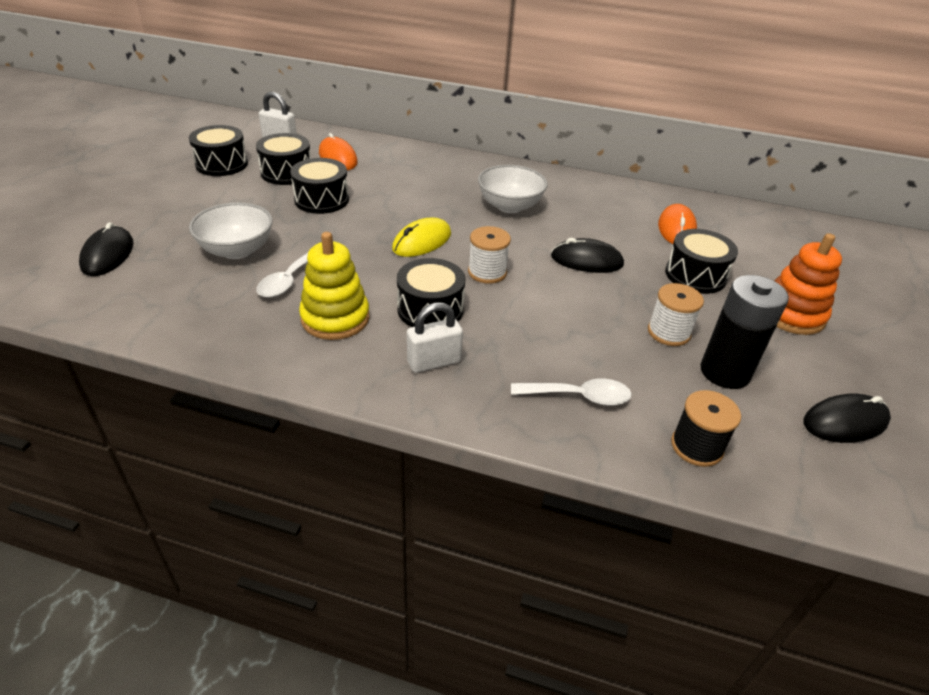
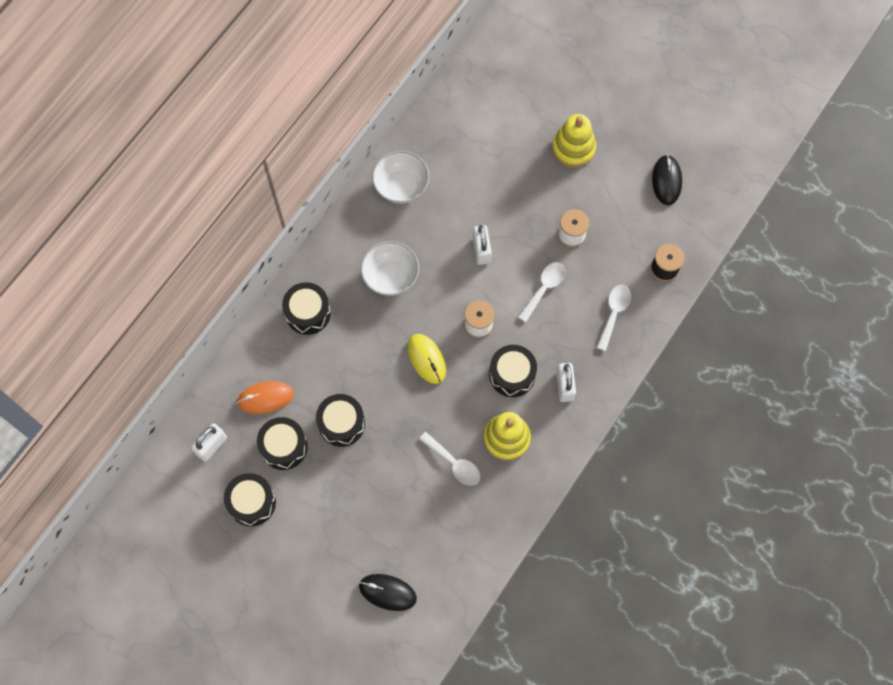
camera: 70 degrees left, 30 degrees up
(237, 250) = (405, 497): white bowl -> white bowl (401, 186)
(570, 319) = (544, 289): none -> white spoon
(586, 261) = (481, 250): black mouse -> white padlock
(676, 228) = (455, 165): orange mouse -> none
(695, 275) = (517, 184): black drum -> black drum (308, 313)
(724, 372) = (614, 221): black battery -> none
(791, 315) = (573, 148): orange stacking toy -> yellow stacking toy

